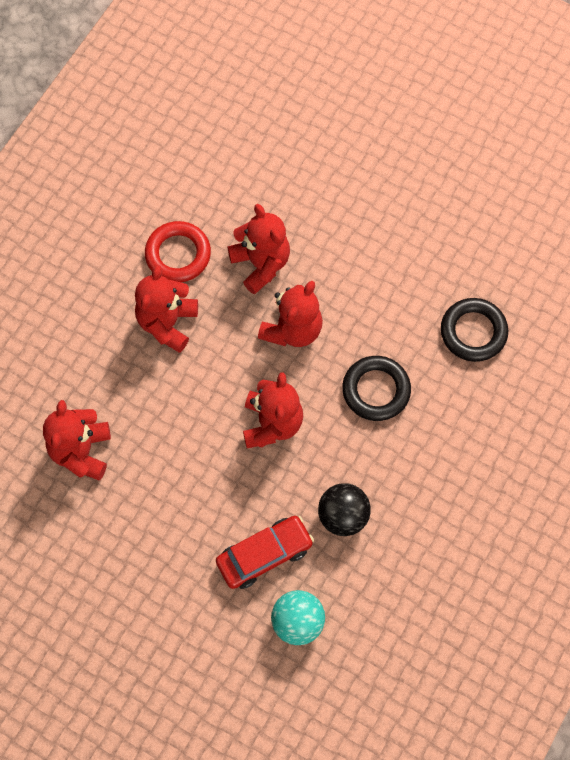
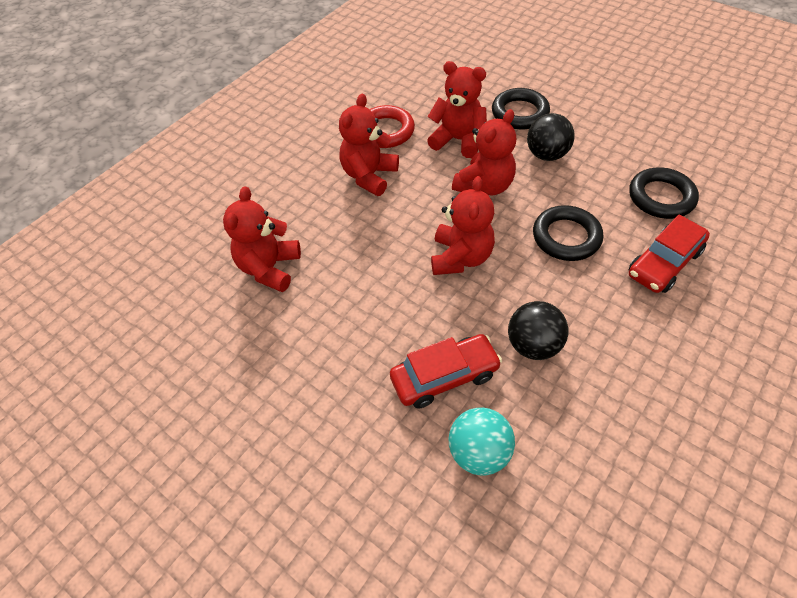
camera: 10 degrees right, 15 degrees down
(261, 264) = (458, 140): red teddy bear -> red teddy bear turned 45 degrees counterclockwise
(328, 217) = (519, 113): none -> black ring
(358, 280) = (546, 155): none -> black ball
(468, 415) = (664, 263): none -> red car

